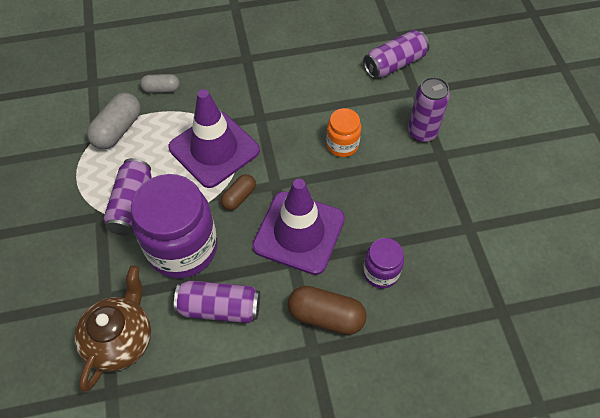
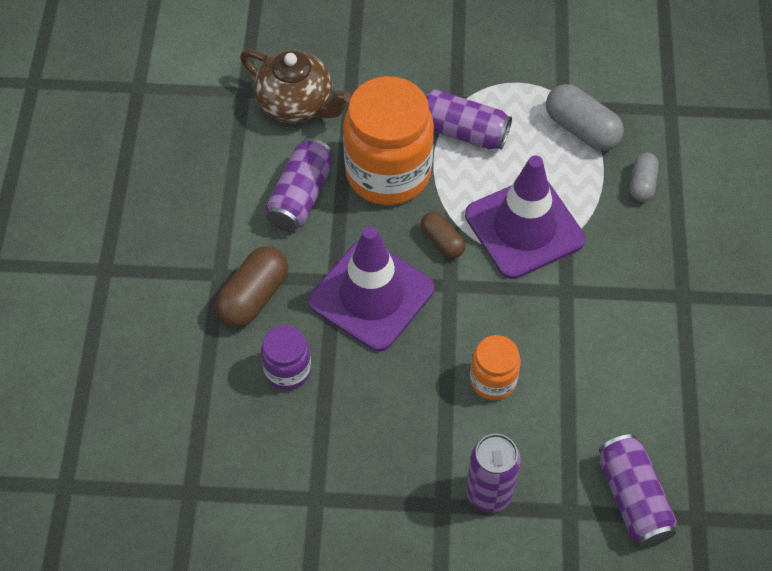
camera: 105 degrees right, 0 degrees up
(182, 248) = (388, 173): purple jar -> orange jar

